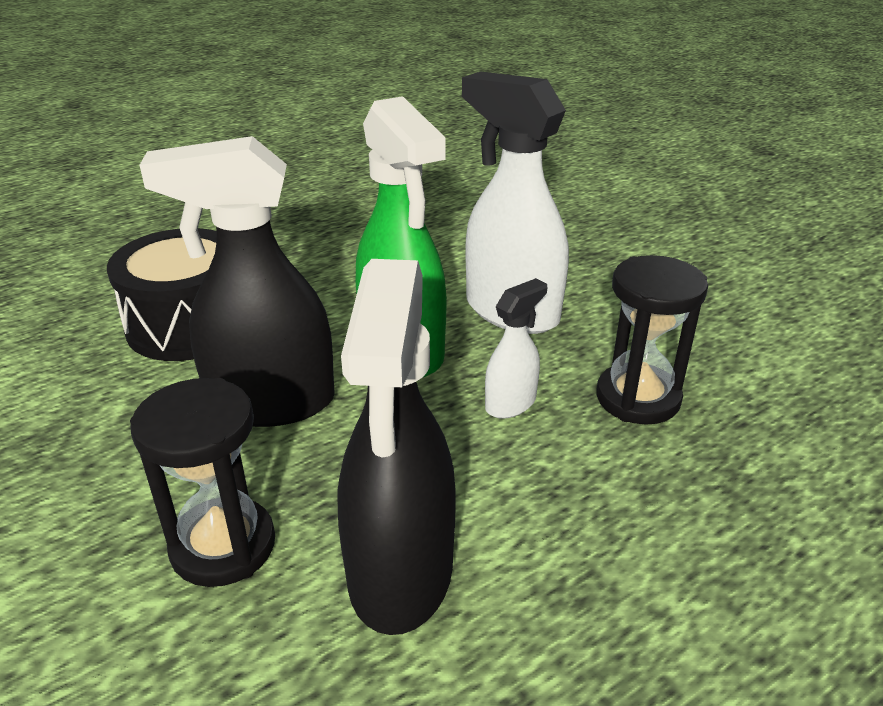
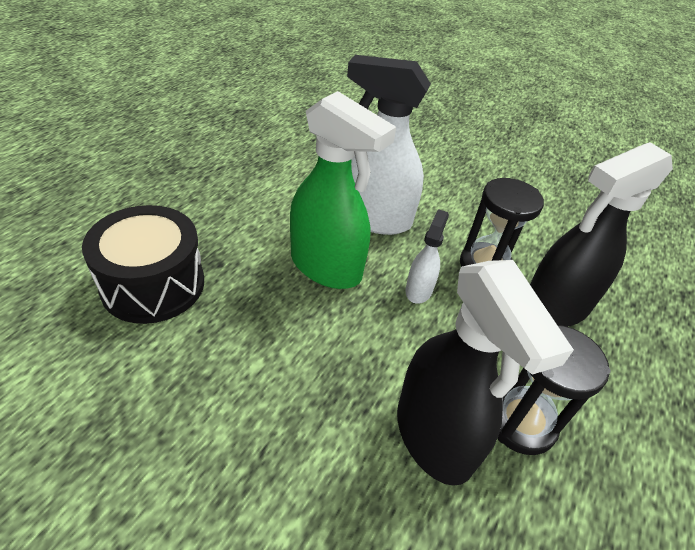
camera: 30 degrees left, 10 degrees up
(223, 546) = (310, 462): black hourglass -> black hourglass (521, 422)
(270, 403) = (264, 336): black spray bottle -> black spray bottle (555, 307)

